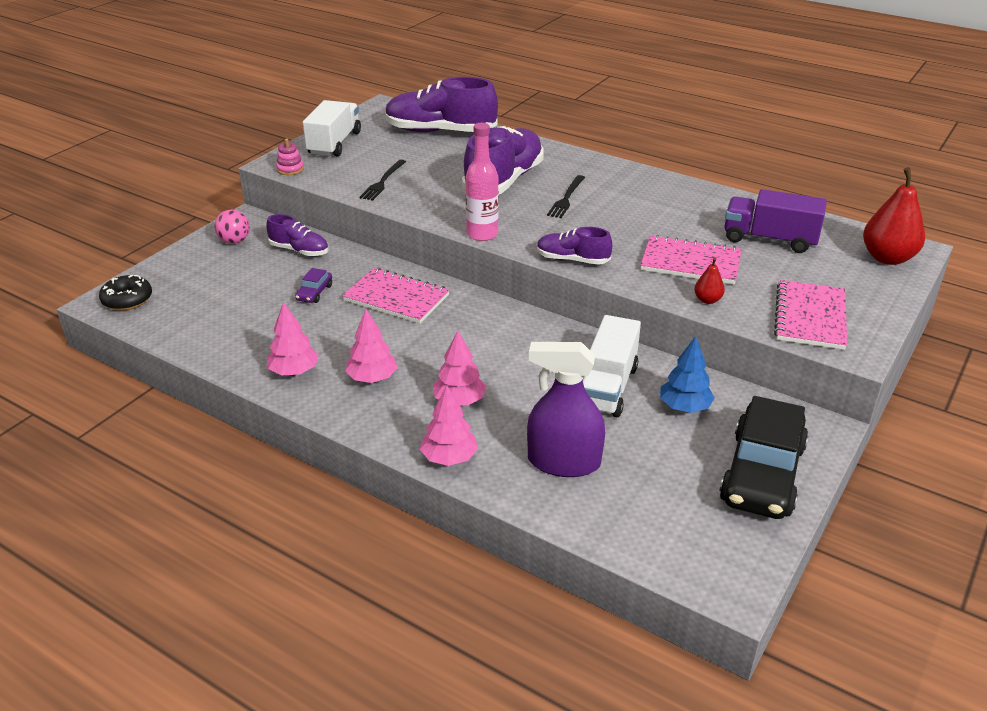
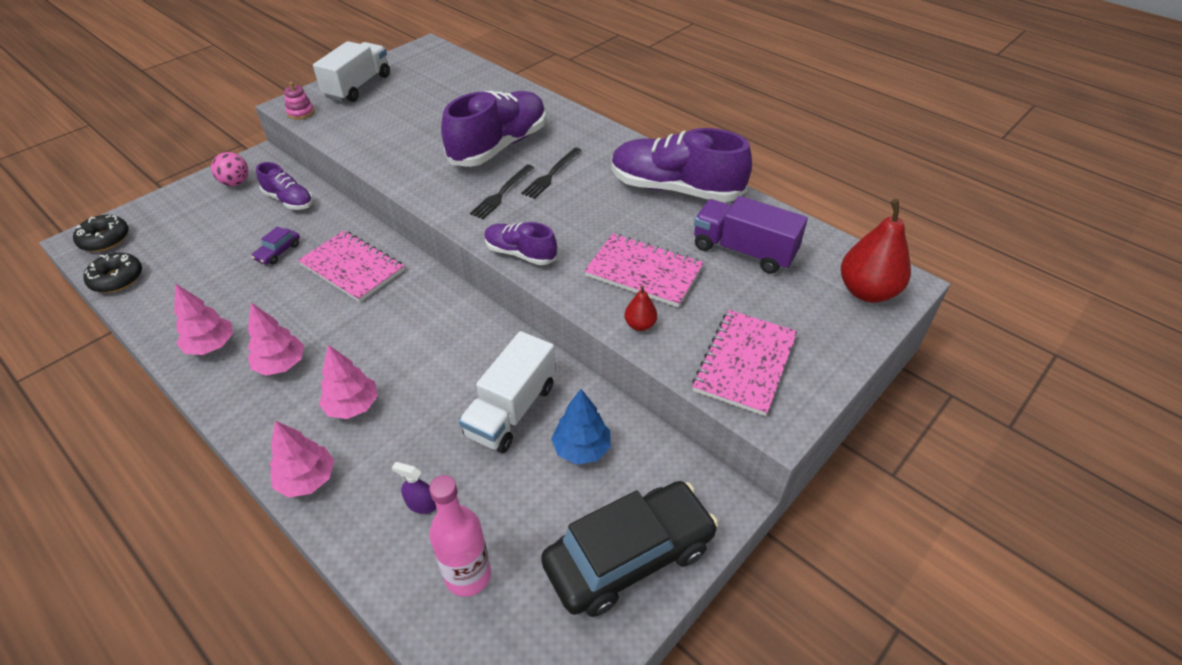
camera: 10 degrees right, 10 degrees up
(162, 330) = (117, 279): none -> black donut
(383, 182) = (380, 136): black fork -> black fork (502, 193)
(440, 131) = (465, 82): purple shoe -> purple shoe (675, 189)
(482, 234) = (444, 210): pink bottle -> pink bottle (468, 575)
(563, 462) = (421, 504): purple spray bottle -> purple spray bottle, size x0.42
(762, 474) = (629, 556): black car -> black car turned 150 degrees counterclockwise

